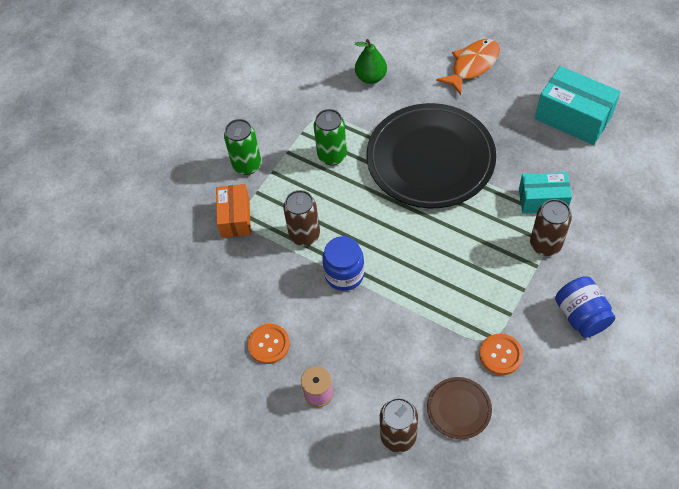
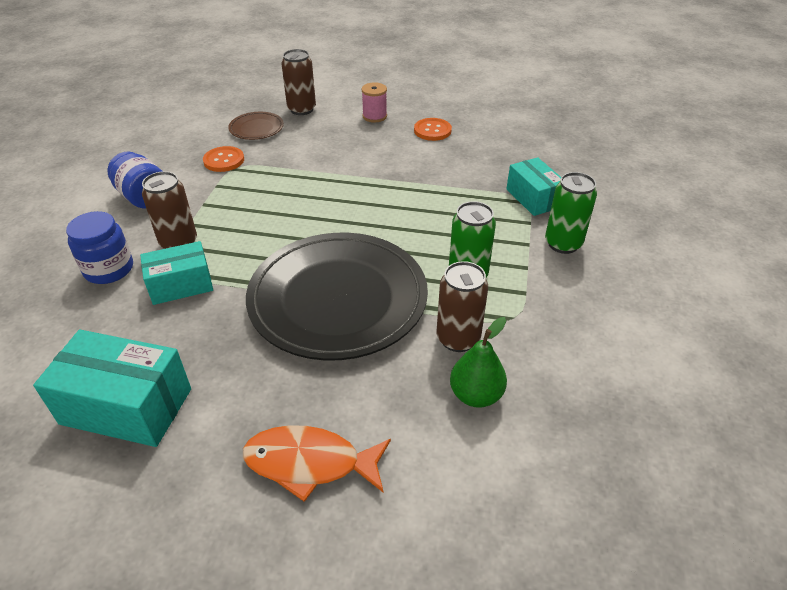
camera: 155 degrees right, 15 degrees down
(235, 217) = (533, 198): orange box -> turquoise box
(304, 235) = (450, 199): brown can -> brown can (458, 339)
(344, 274) = (391, 181): blue jar -> blue jar (109, 269)
(472, 65) = (309, 463): orange fish -> orange fish turned 75 degrees clockwise

